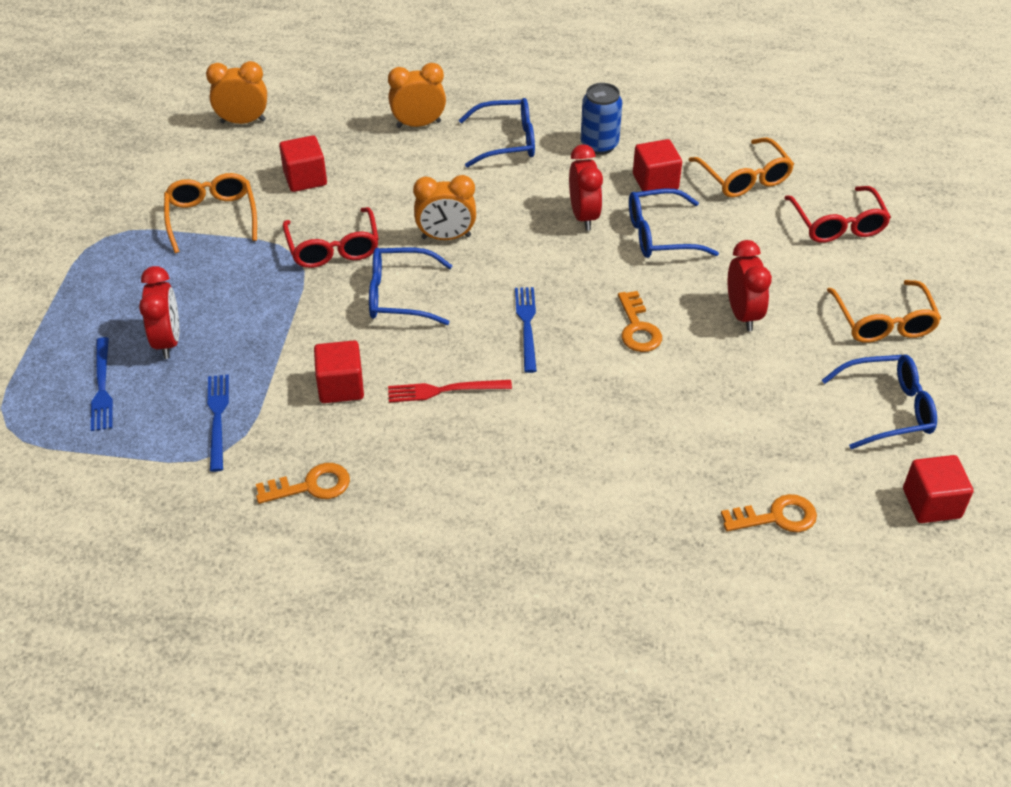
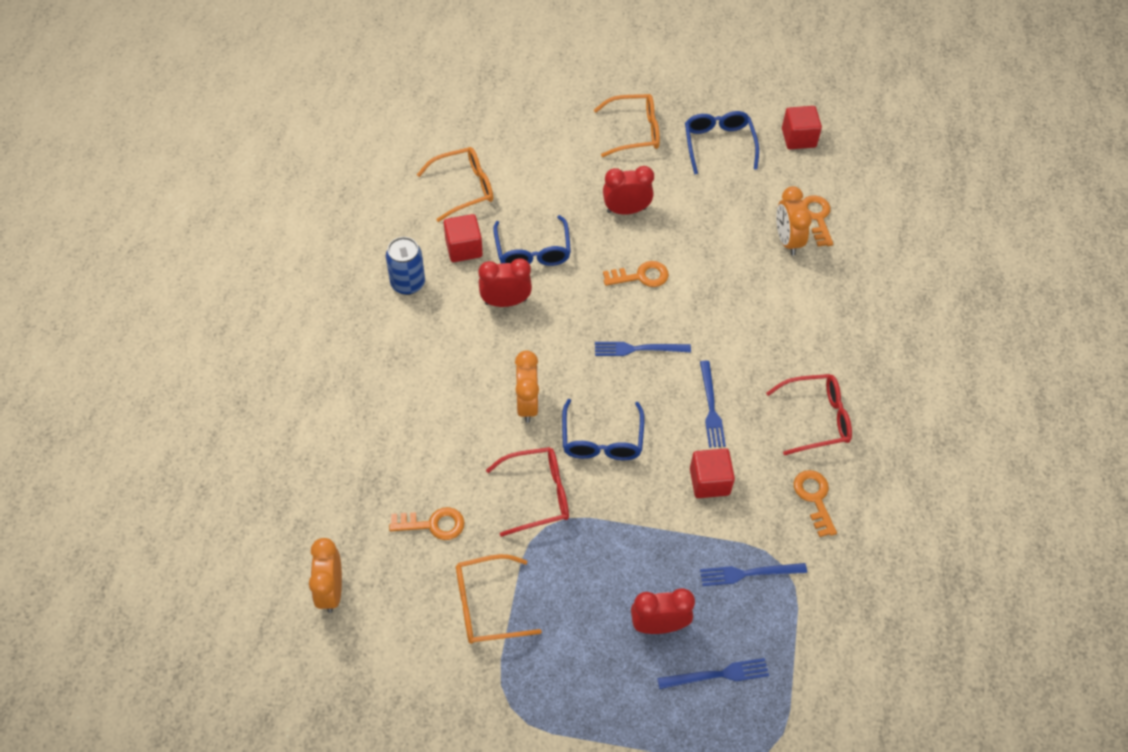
camera: 90 degrees left, 10 degrees up
(305, 178) = (433, 524): red cube -> orange key
(418, 124) = (358, 426): orange clock -> orange clock (787, 240)
(444, 390) = (711, 407): red fork -> blue fork
(507, 141) = (394, 354): blue glasses -> none
(837, 224) = (526, 139): red glasses -> red glasses (816, 418)

